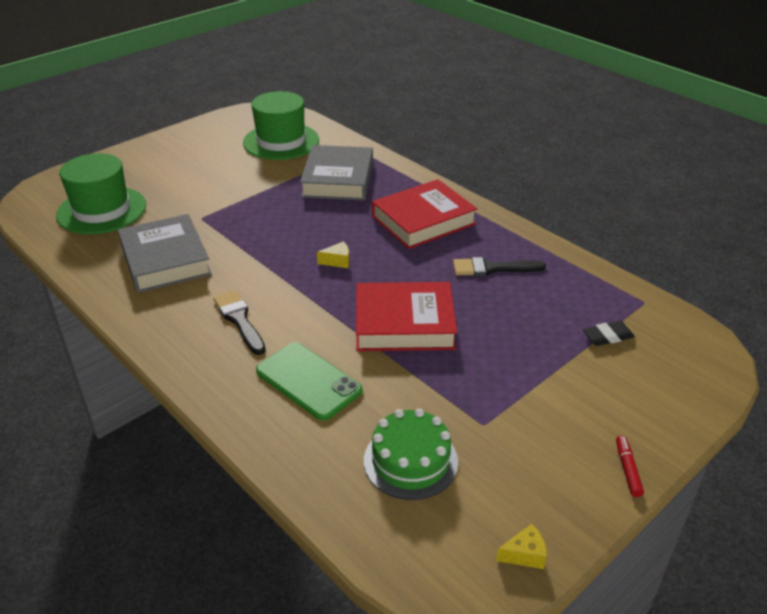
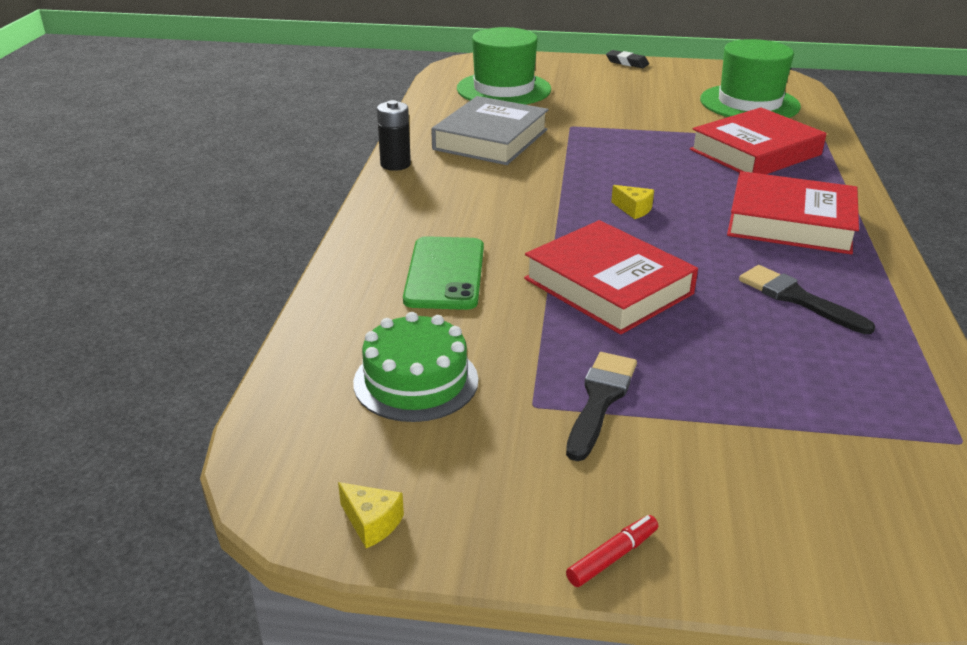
camera: 50 degrees right, 5 degrees down
(132, 322) = (395, 164): none -> black battery
(239, 320) = (471, 204): black brush -> black brush (600, 400)
(338, 179) = (755, 152): grey book -> red book
(607, 336) = (833, 437): black eraser -> black eraser (627, 63)

